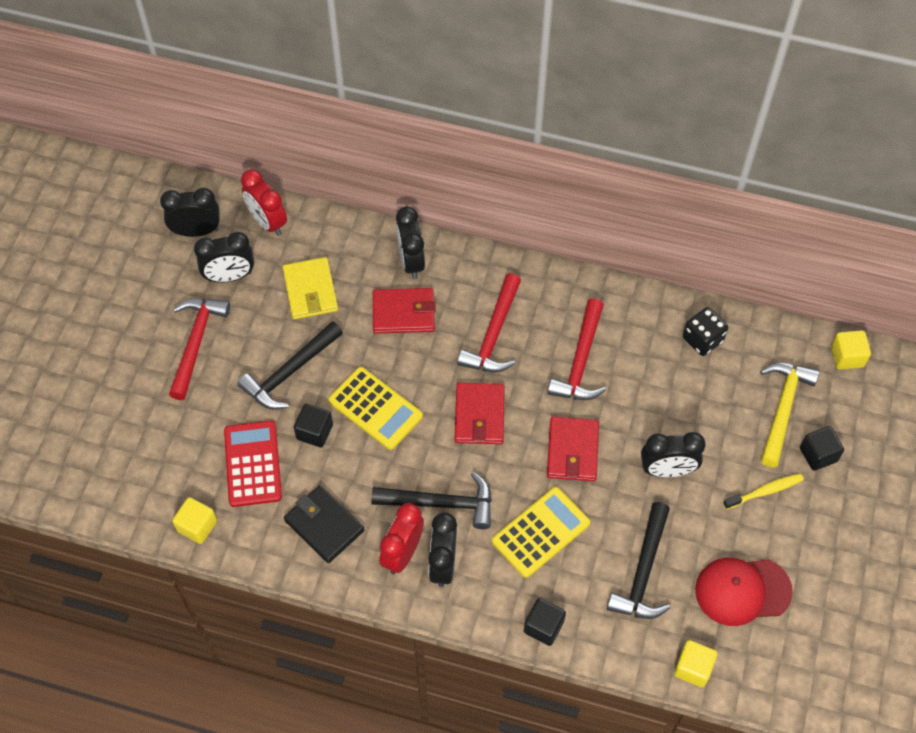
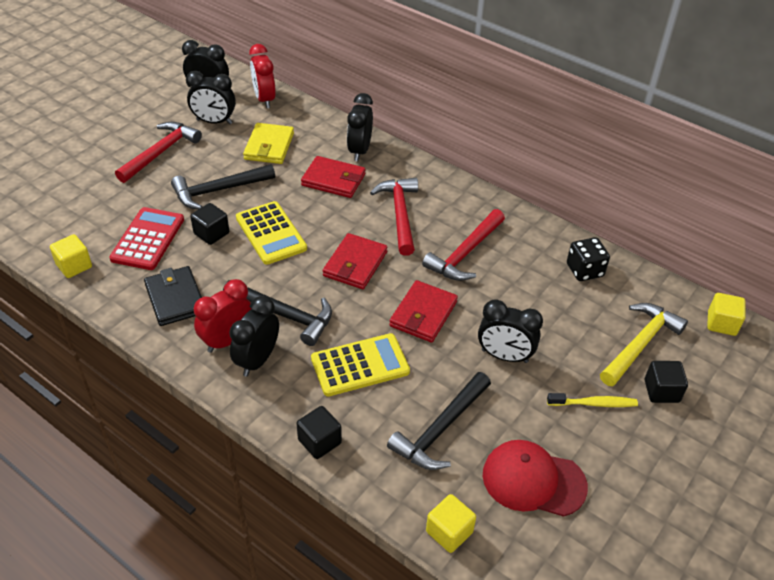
camera: 20 degrees right, 15 degrees down
(494, 334) = (400, 214): red hammer -> red hammer turned 135 degrees clockwise

